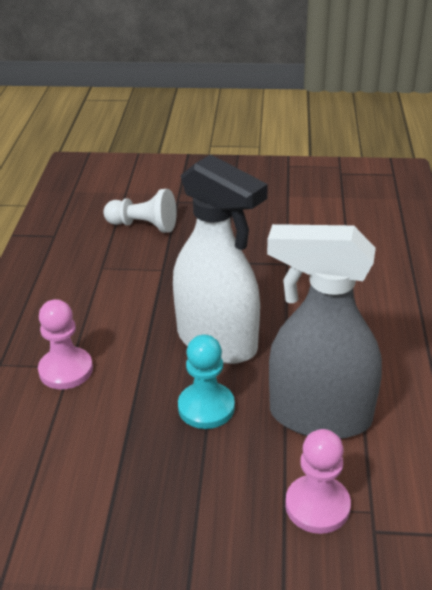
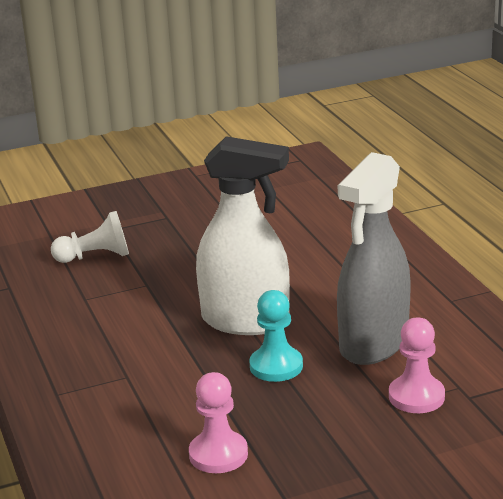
camera: 25 degrees left, 10 degrees down
(66, 370) = (125, 379): pink pawn -> pink pawn (218, 454)
(319, 416) = (373, 344): grey spray bottle -> grey spray bottle turned 45 degrees counterclockwise

